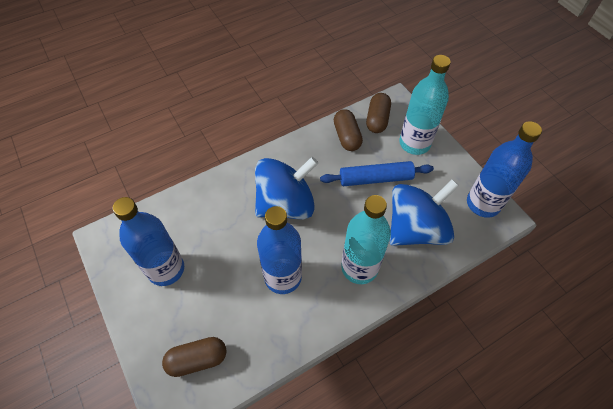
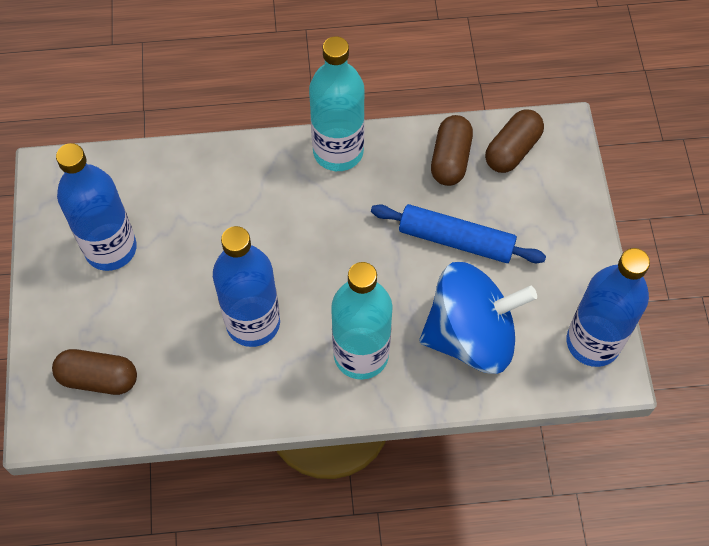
camera: 25 degrees right, 5 degrees up
(286, 204) = (308, 225): blue spinning top -> none
(414, 143) = (547, 210): turquoise bottle -> turquoise bottle (338, 151)

